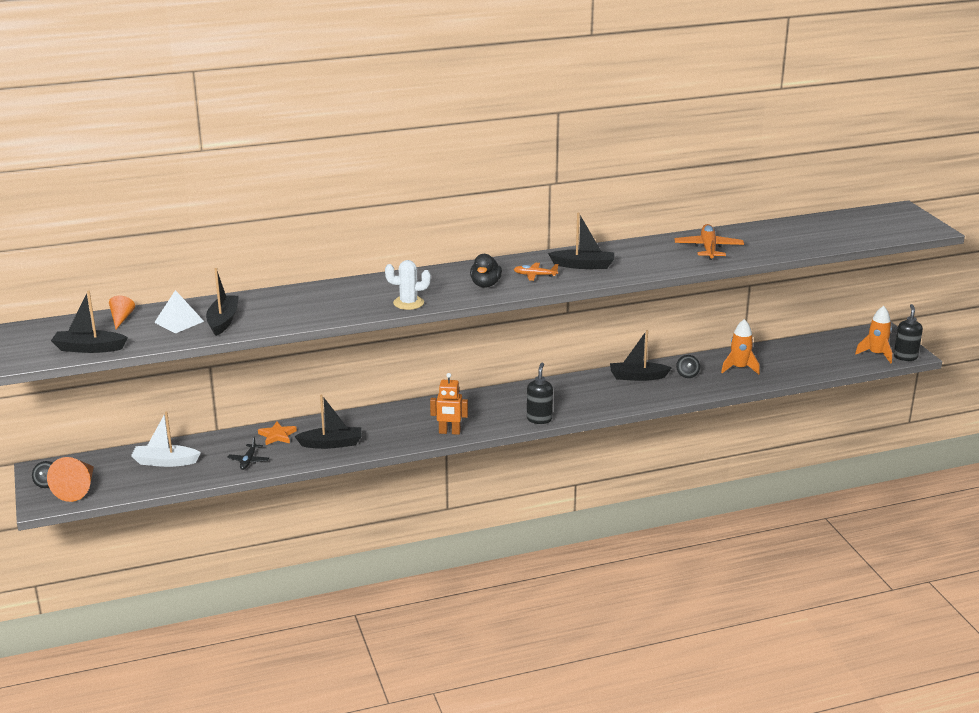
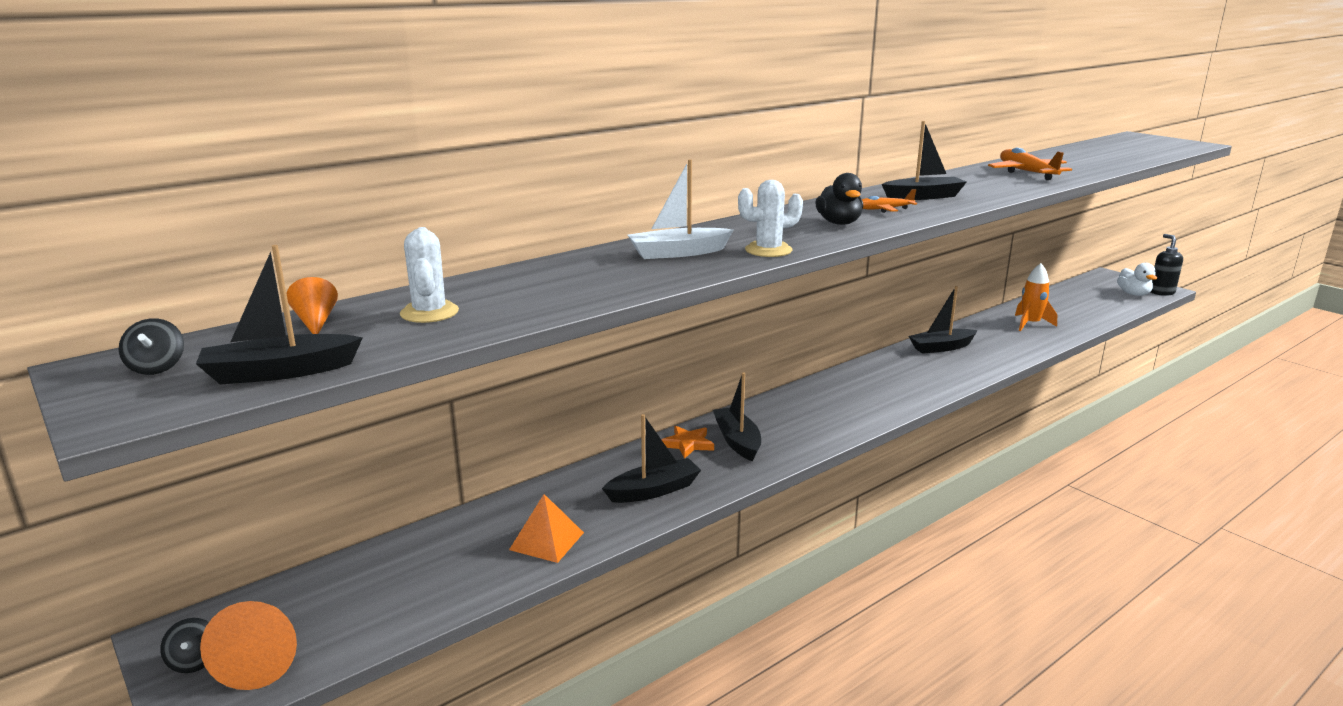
camera: 20 degrees left, 5 degrees down
(165, 462) = (406, 572): white boat -> white boat (678, 253)
(179, 322) = (429, 313): white pyramid -> white cactus
(223, 321) = (508, 302): black boat -> black boat (737, 441)
(248, 461) = (547, 541): black plane -> orange pyramid
(277, 435) = (563, 494): orange star -> orange star (687, 444)
(449, 432) = (799, 444): orange robot -> none
(539, 419) = (890, 409): black soap dispenser -> none
(687, 375) = (989, 337): black spinning top -> black spinning top (157, 368)
(876, 354) = (1133, 294): orange rocket -> white duck

